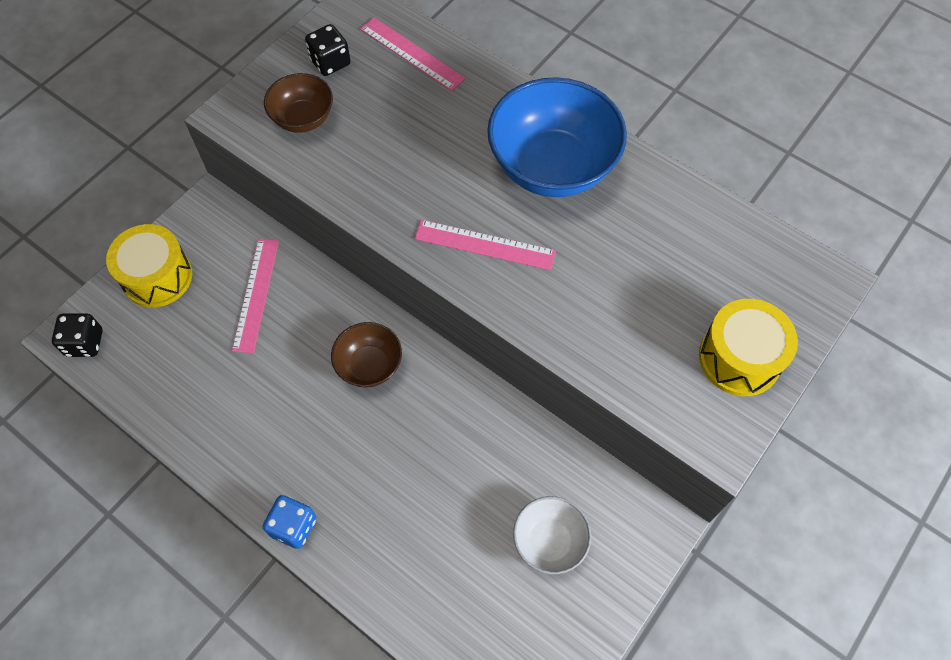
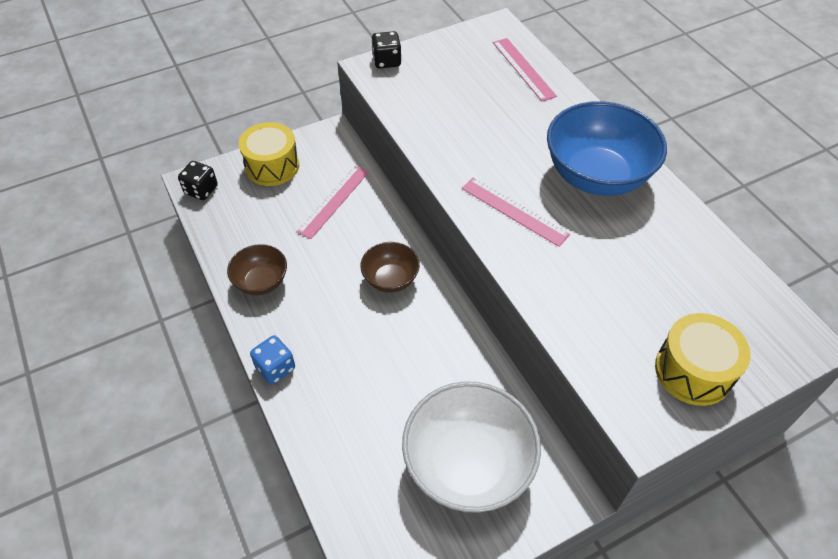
camera: 25 degrees right, 10 degrees down
(303, 119) = (420, 85): brown bowl -> brown bowl (261, 282)
(330, 62) = (459, 57): black dice -> black dice (387, 61)
(549, 541) = (468, 465): white bowl -> white bowl, size x1.90

